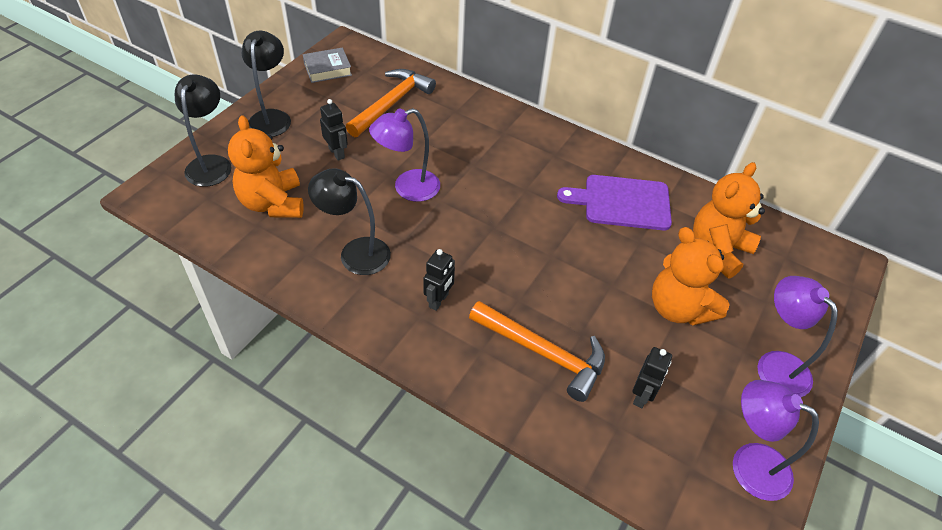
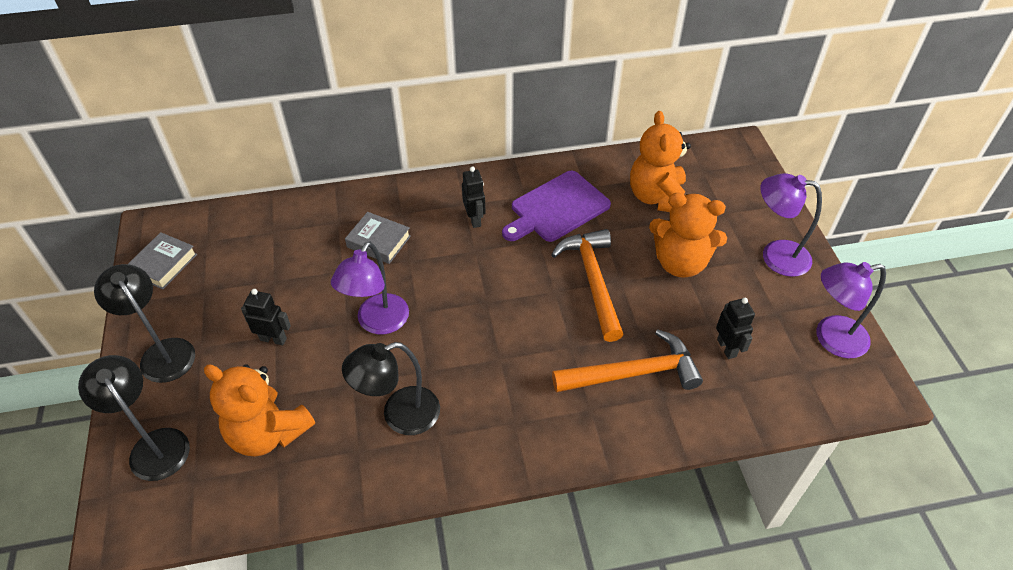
camera: 40 degrees left, 0 degrees up
(392, 103) = (270, 255): orange hammer -> orange hammer (592, 281)
(439, 300) = (514, 398): black robot -> black robot (475, 219)
(467, 140) = (378, 242): none -> grey book

